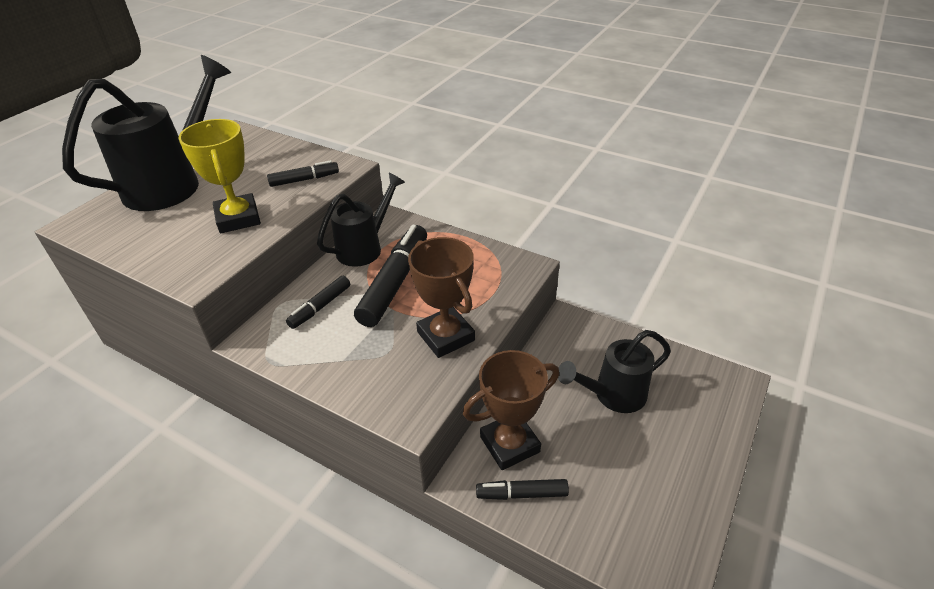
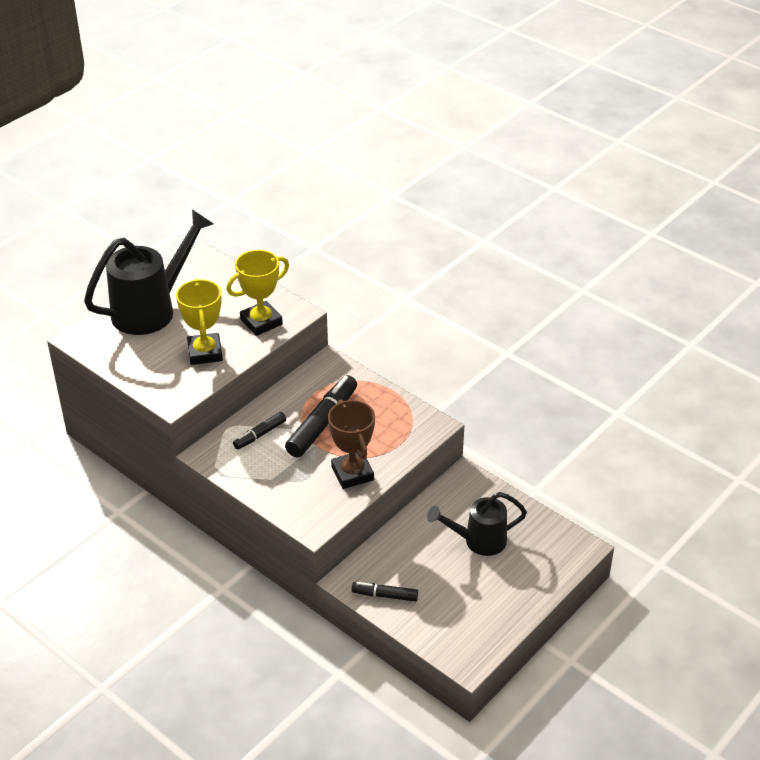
camera: 10 degrees right, 0 degrees up
(304, 180) = (261, 322): black marker -> yellow trophy
(364, 248) = (303, 387): black watering can -> none
(509, 444) = (386, 562): brown trophy -> none

